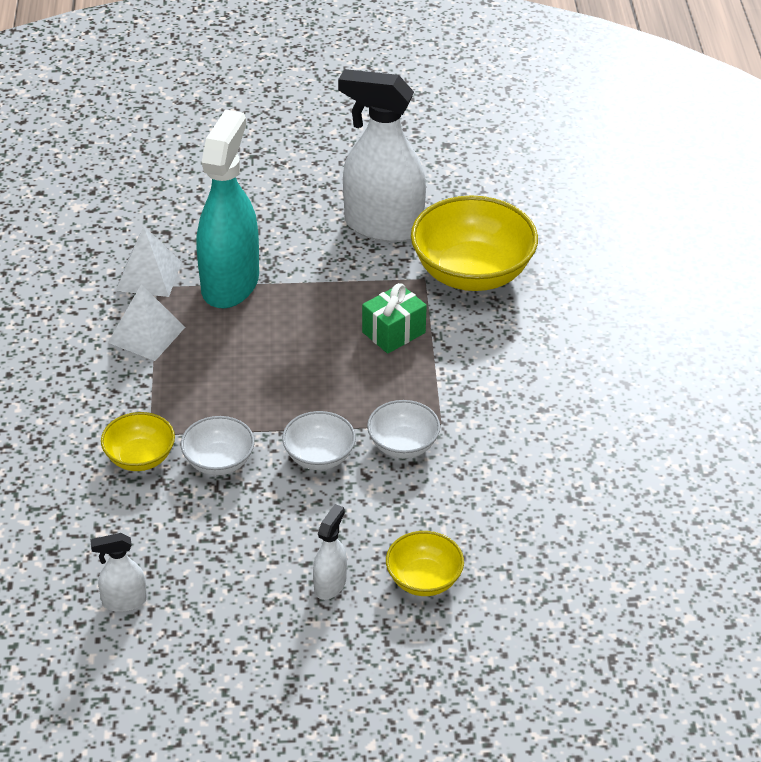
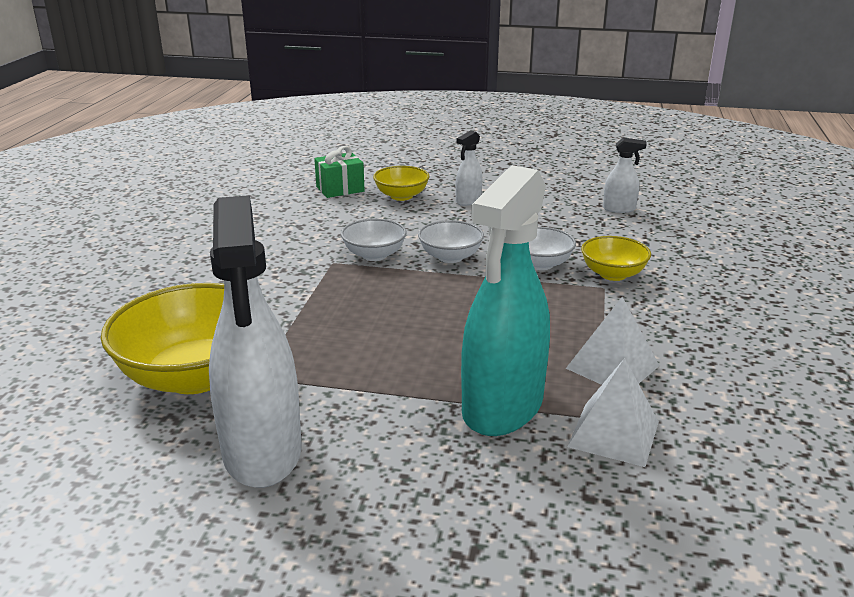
camera: 165 degrees left, 15 degrees down
(383, 226) = (262, 452): white spray bottle -> white spray bottle turned 45 degrees clockwise
(393, 332) = (330, 331): green gift -> green gift (340, 189)

